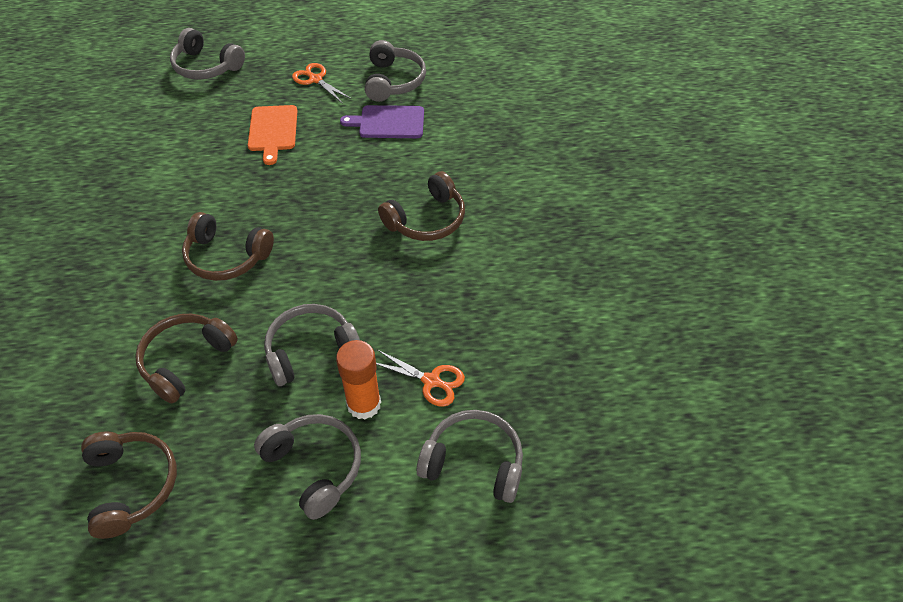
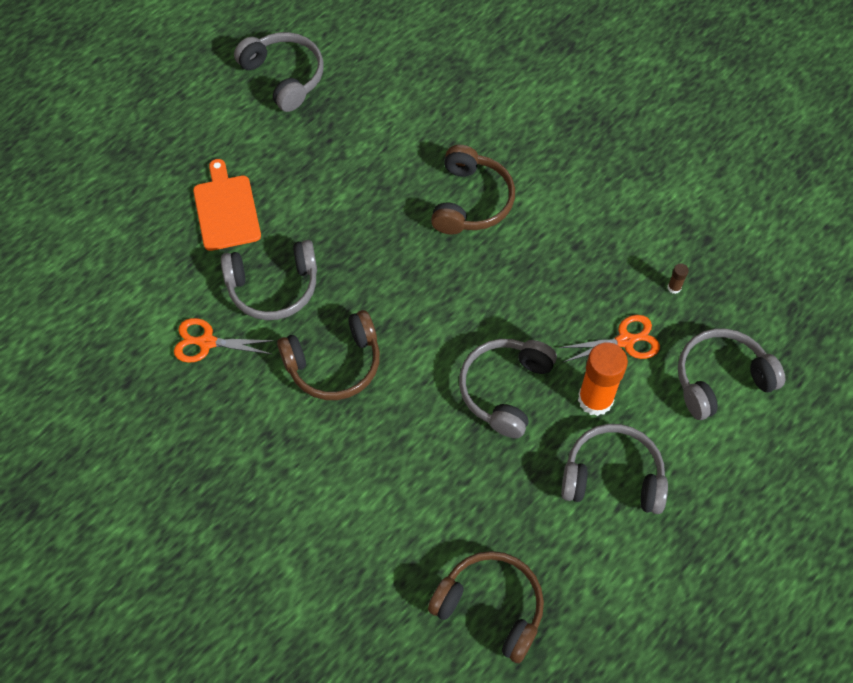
camera: 40 degrees left, 10 degrees up
(186, 361) = (412, 479): brown headphones -> none
(206, 66) = (65, 184): grey headphones -> grey headphones (273, 287)
(273, 131) = (226, 209): orange cutting board -> orange cutting board turned 150 degrees counterclockwise
(315, 79) = (203, 125): orange scissors -> orange scissors (207, 342)
(388, 122) = (329, 125): purple cutting board -> none
(509, 371) = (674, 287): none -> brown glue stick

